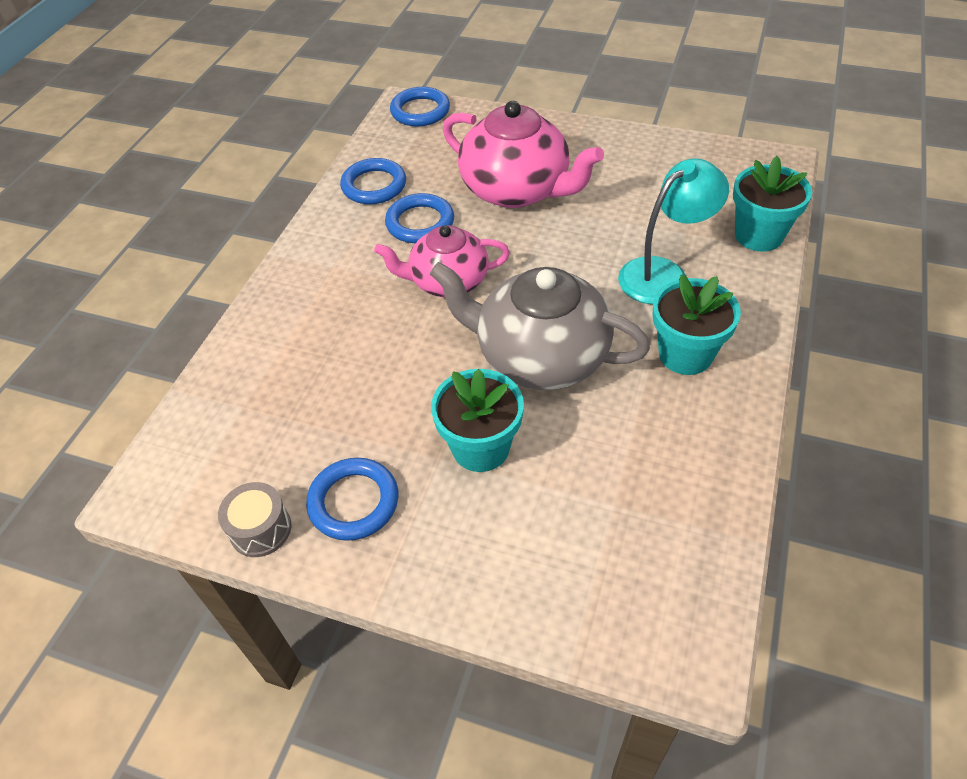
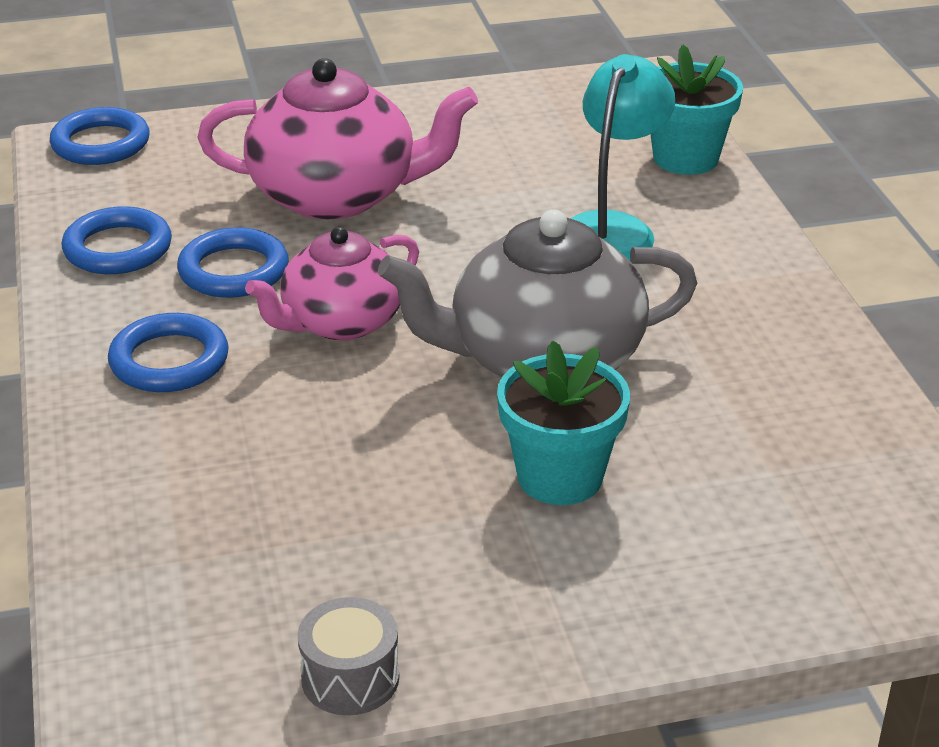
camera: 35 degrees left, 15 degrees down
(354, 502) = (451, 596): blue ring -> blue ring (169, 360)
(685, 354) = (712, 299): turquoise flower pot -> none

